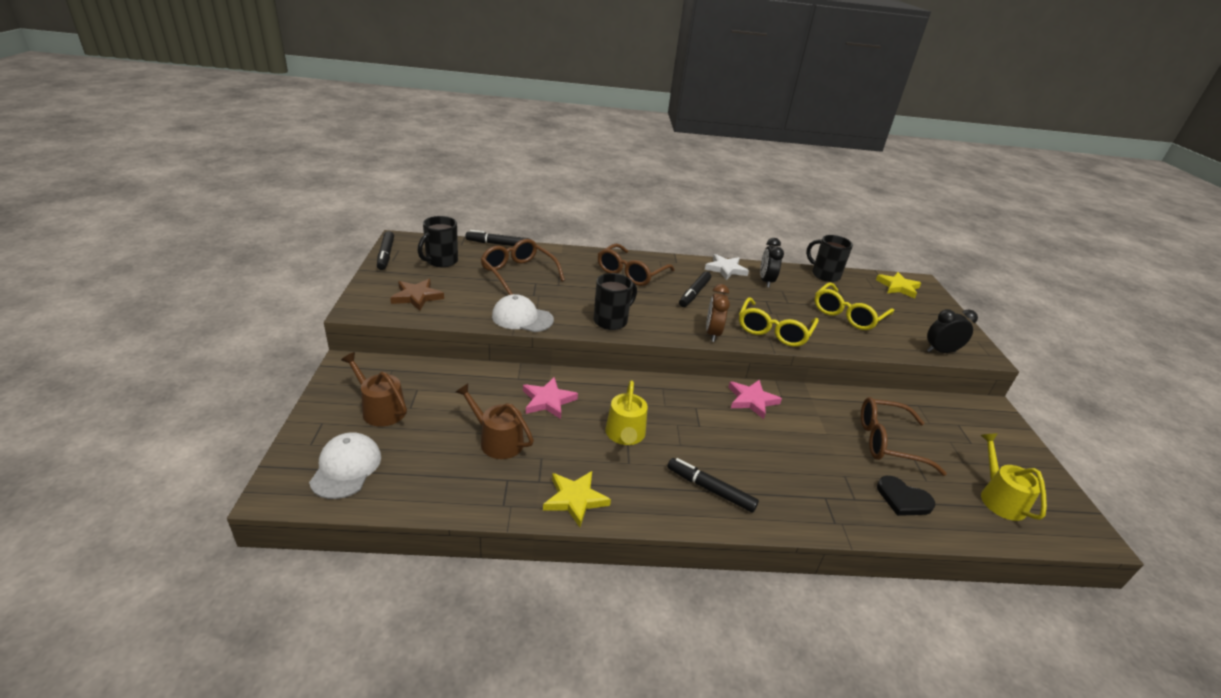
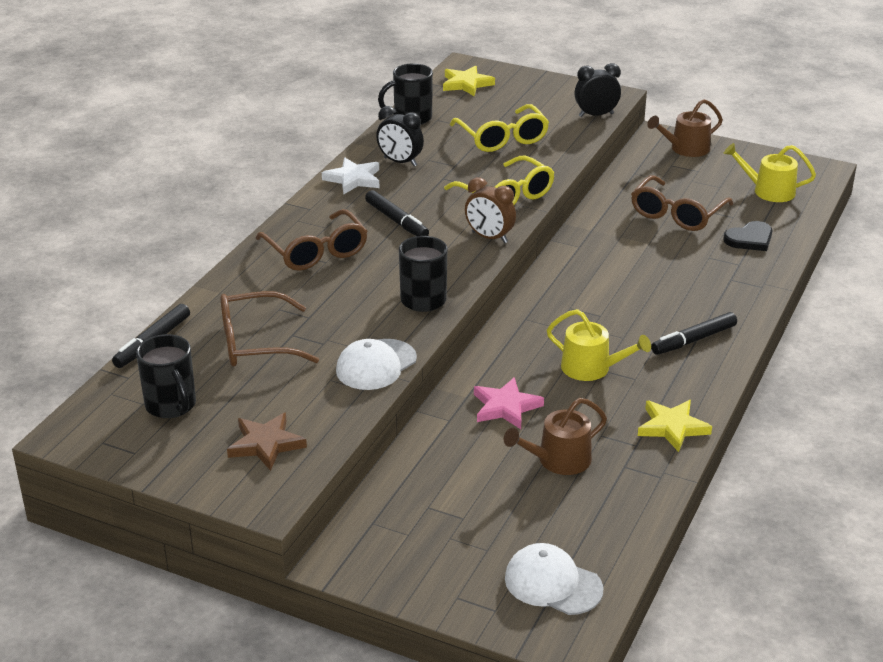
camera: 60 degrees left, 0 degrees up
(380, 409) = (454, 543): brown watering can -> brown watering can (686, 149)
(386, 255) = (112, 457): black marker -> none
(751, 400) = (577, 268): pink star -> none
(940, 351) = (596, 115): black clock -> black clock turned 60 degrees clockwise

